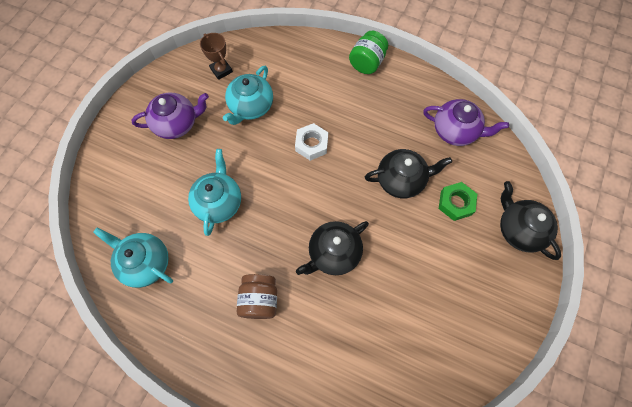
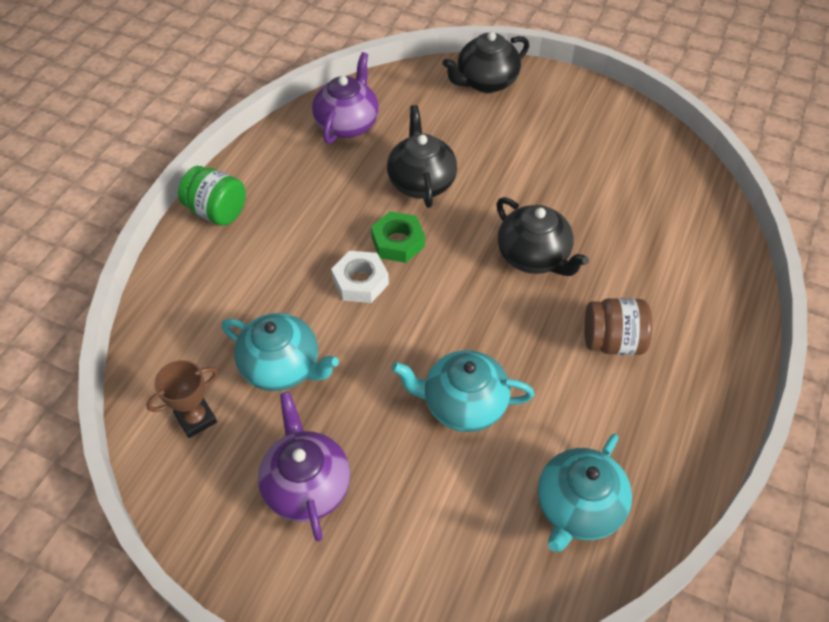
camera: 90 degrees left, 15 degrees down
(456, 203) = (453, 132): green nut -> green nut (398, 242)

